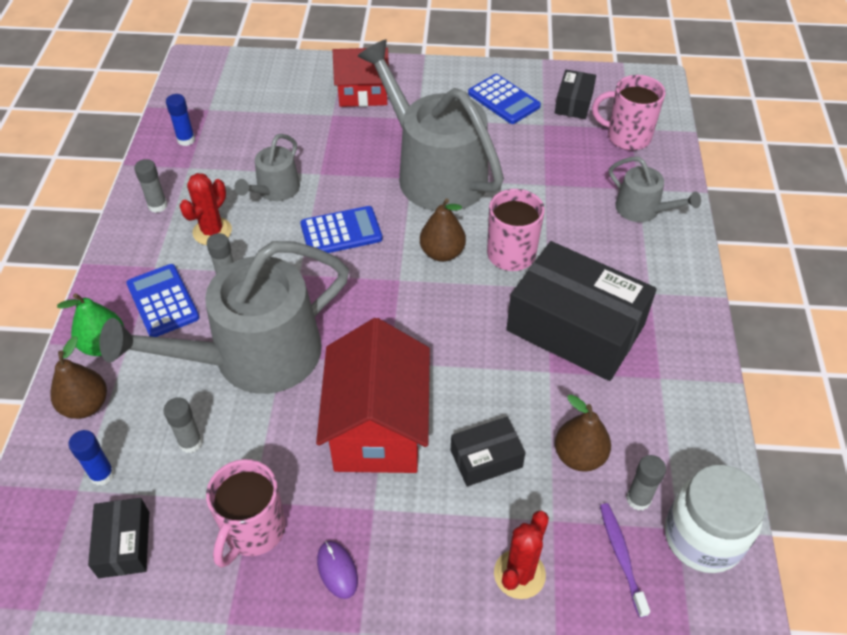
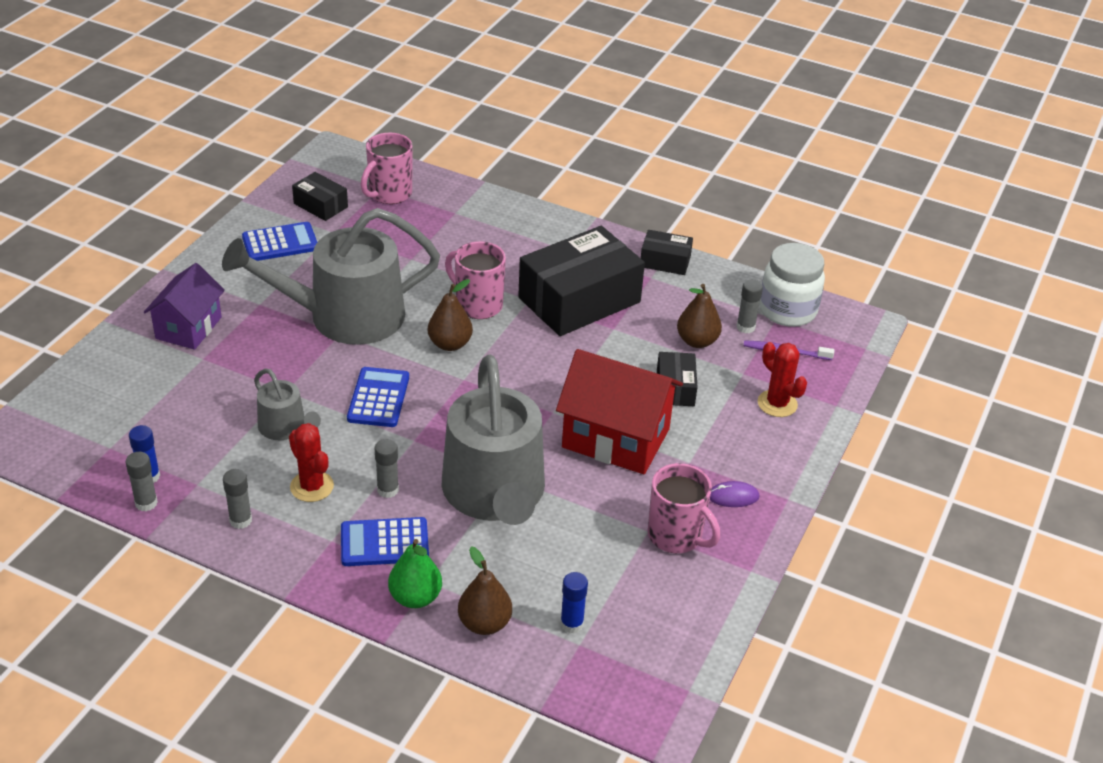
camera: 70 degrees left, 10 degrees down
(124, 544) = (651, 621): black box -> black box (665, 261)
(190, 442) = (568, 557): grey glue stick -> grey glue stick (146, 503)
(363, 94) = (188, 328): red house -> purple house
(642, 209) = (480, 219): grey watering can -> none

